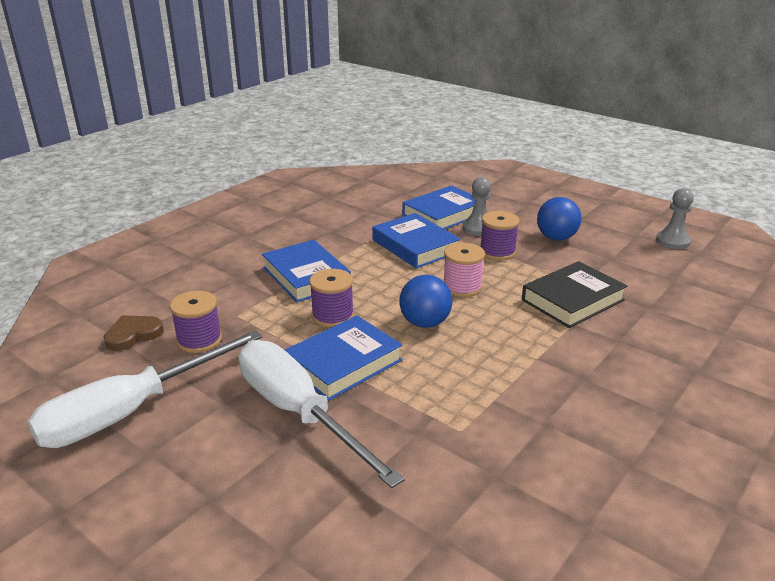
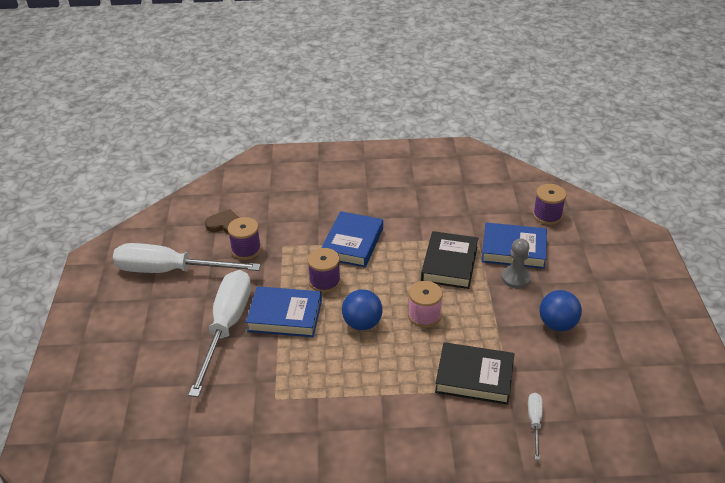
camera: 50 degrees right, 10 degrees up
(415, 246) = (449, 264): blue book -> black book
(497, 252) = (494, 306): purple spool -> purple spool (547, 215)
(659, 298) = (534, 422): none -> white screwdriver
(672, 241) = (645, 392): grey pawn -> none

